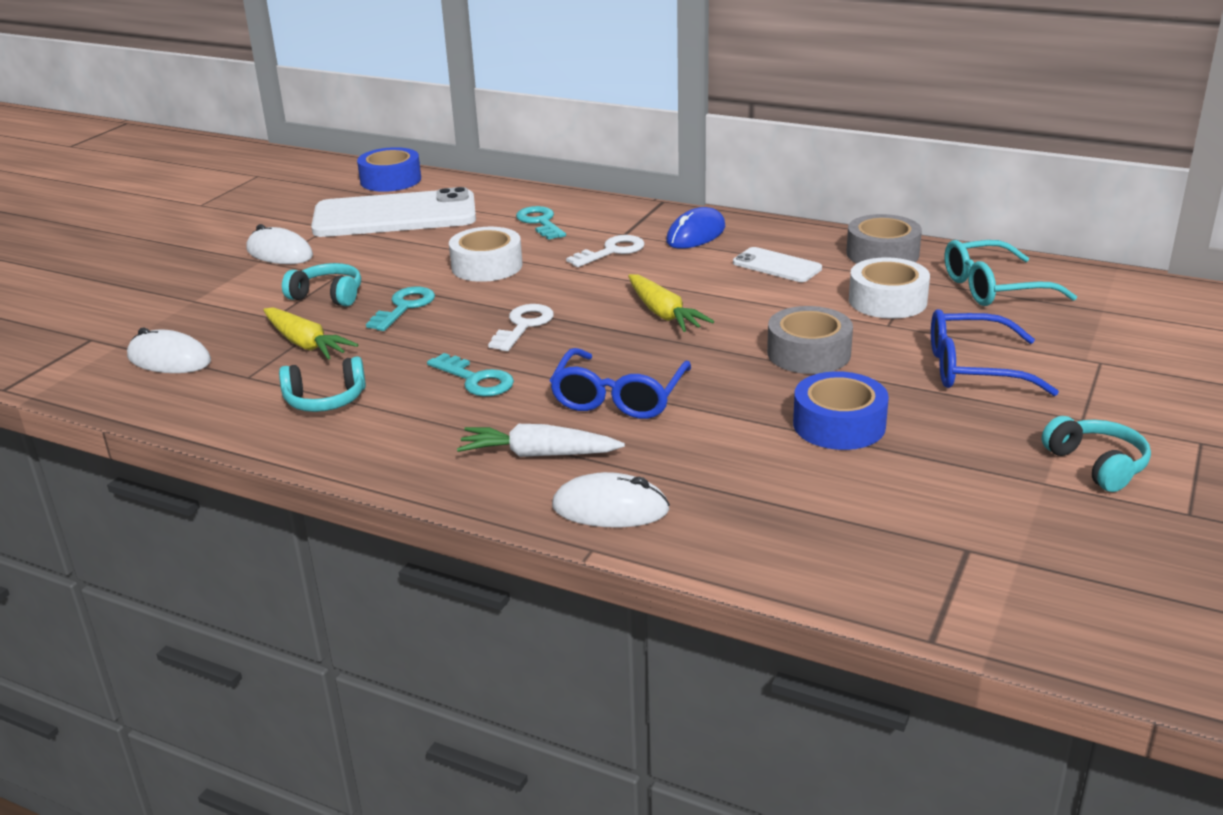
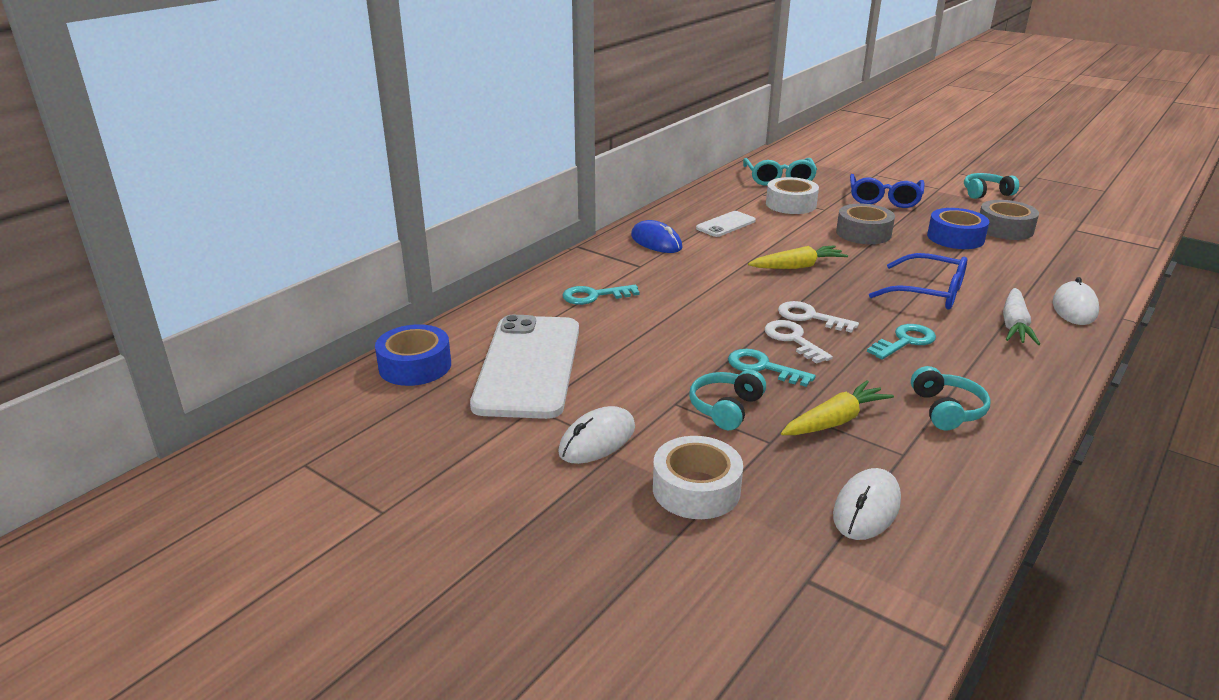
camera: 80 degrees left, 0 degrees up
(487, 266) = (684, 325): white tape -> white tape (696, 489)
(612, 251) = (675, 273): white key -> white key (793, 339)
(882, 254) = (718, 195): grey tape -> grey tape (1005, 229)

